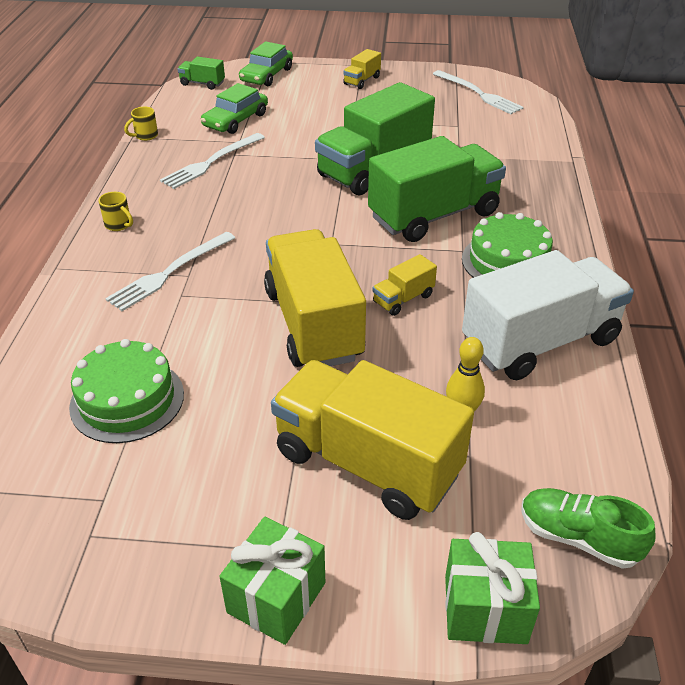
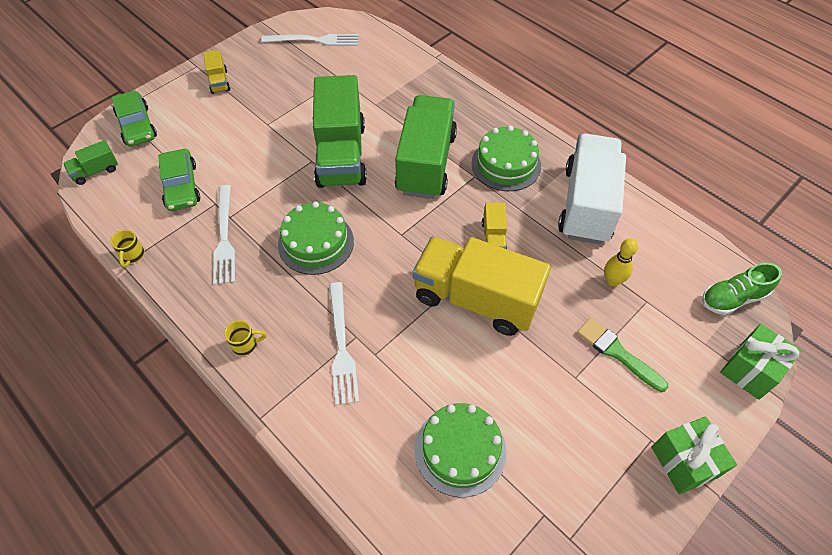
camera: 50 degrees left, 15 degrees up
(262, 205) = (316, 243): none -> green cake
(367, 463) = (617, 353): yellow truck -> green brush

